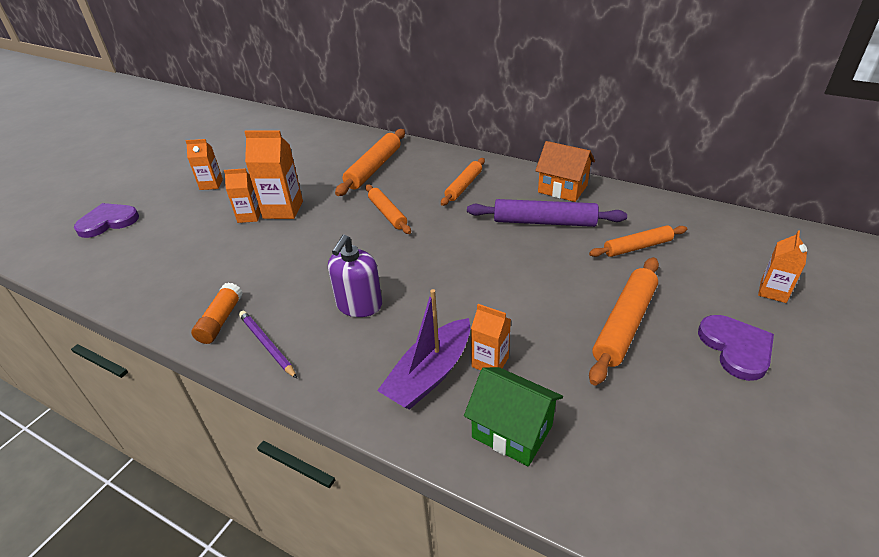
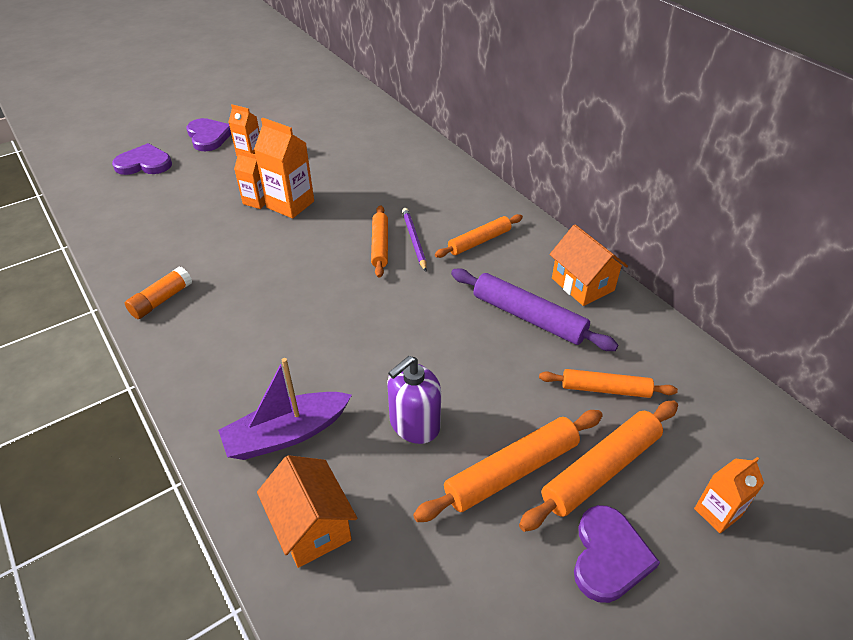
camera: 25 degrees right, 5 degrees up
(158, 183) = (209, 136): none -> purple heart
(267, 345) = (179, 341): purple pencil -> purple pencil (414, 240)
(359, 305) = (280, 335): purple soap dispenser -> purple soap dispenser (414, 424)
(373, 168) = (406, 187): orange rolling pin -> orange rolling pin (600, 470)
(490, 362) = (348, 448): orange carton -> none
(512, 431) = (311, 527): green house -> orange house

